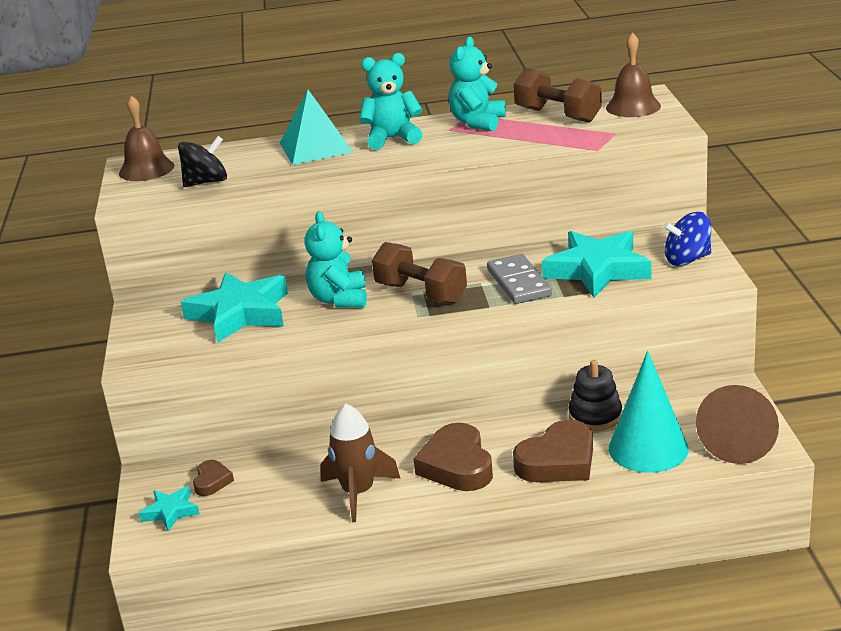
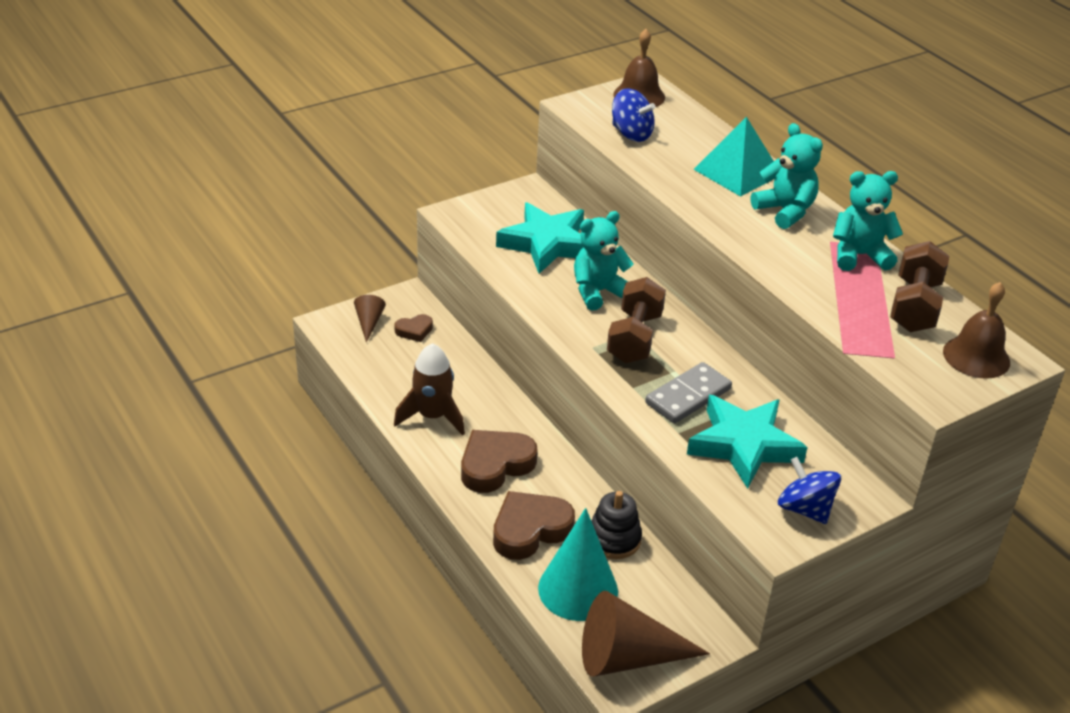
camera: 60 degrees right, 10 degrees up
(170, 512) = (369, 322): turquoise star -> brown cone
(206, 182) = (631, 134): black spinning top -> blue spinning top
(558, 461) = (530, 530): brown heart -> brown heart turned 120 degrees clockwise

